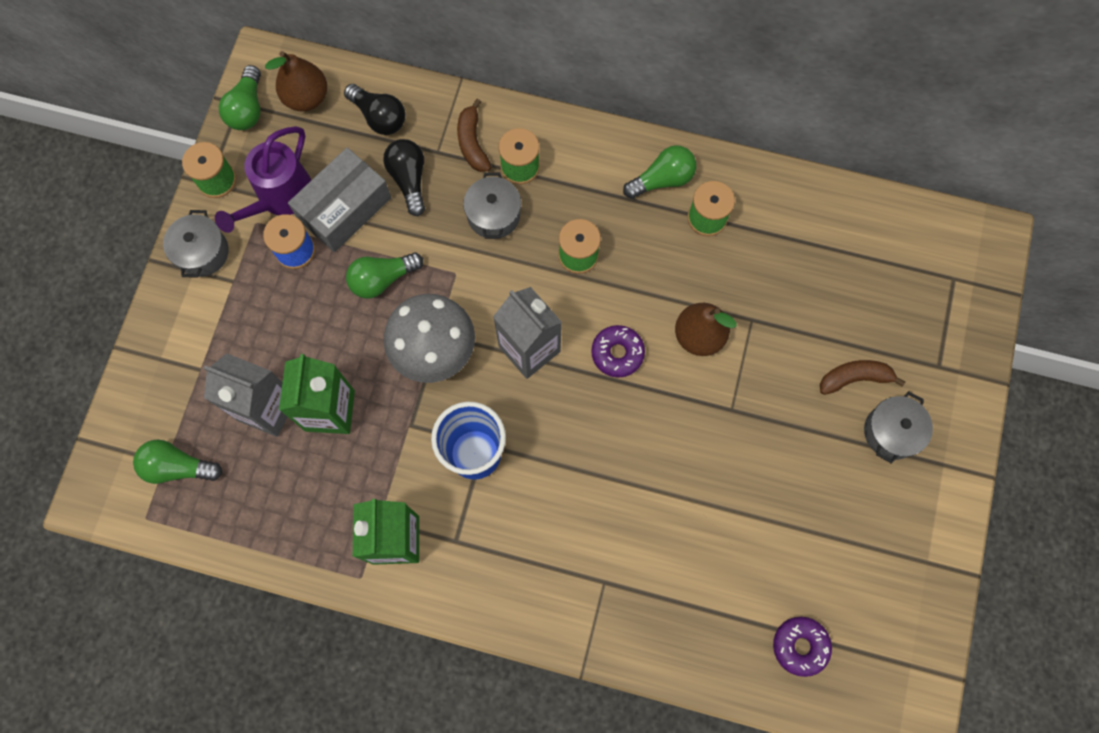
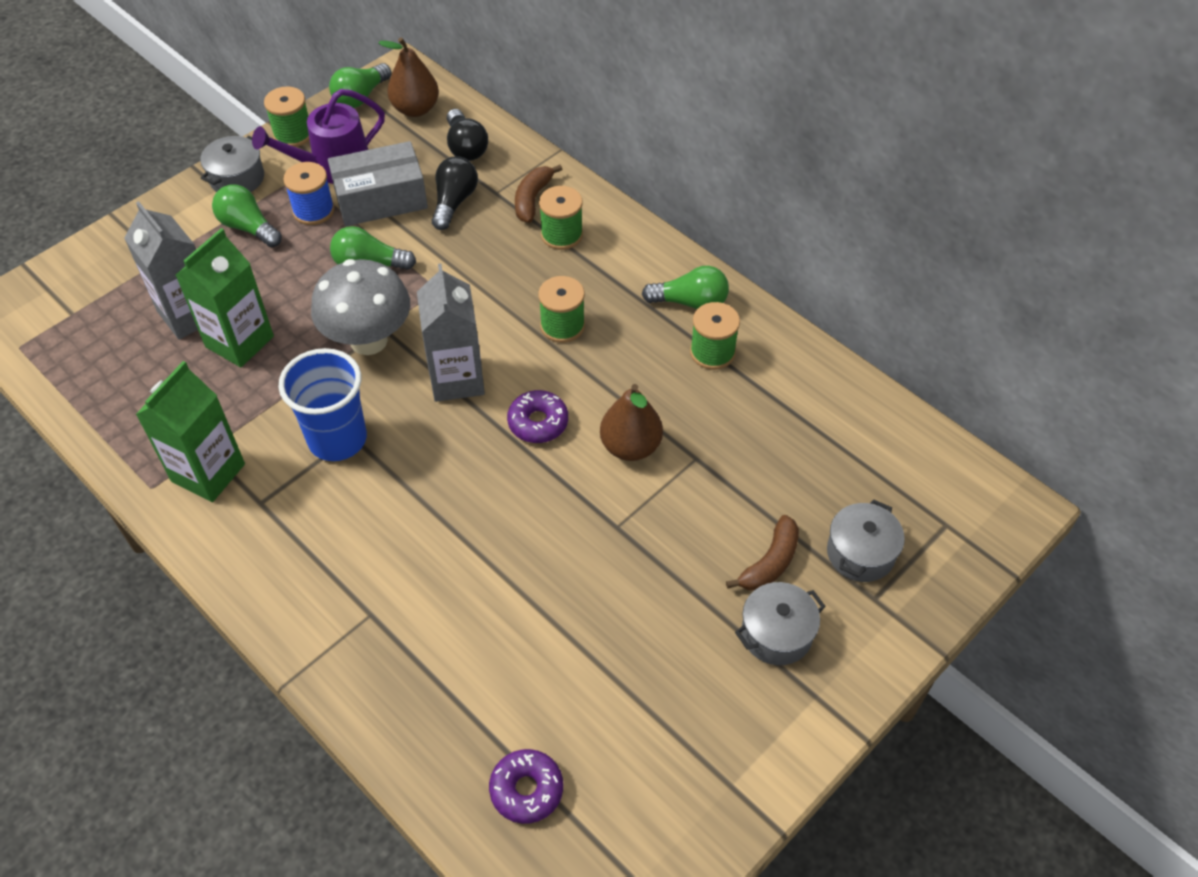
camera: 30 degrees right, 20 degrees down
(178, 467) = (79, 322): green light bulb -> green light bulb (248, 227)
(493, 215) = (508, 260): grey pot -> grey pot (860, 553)
(854, 378) = (770, 563): brown banana -> brown banana turned 105 degrees clockwise

